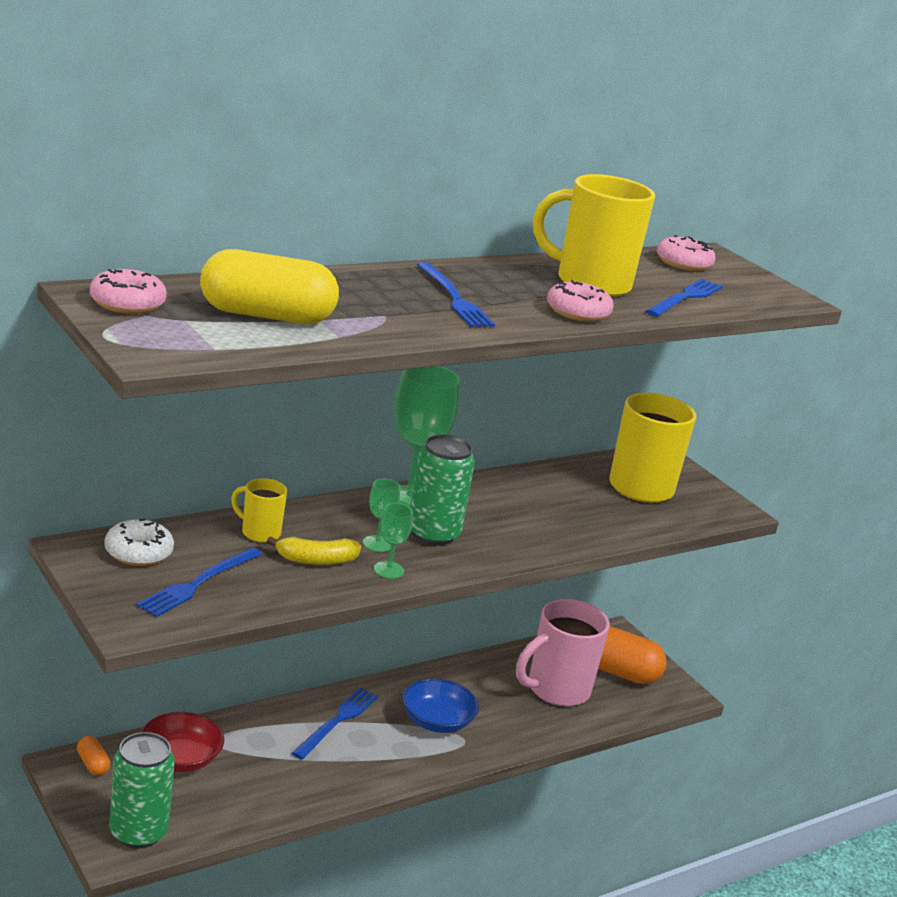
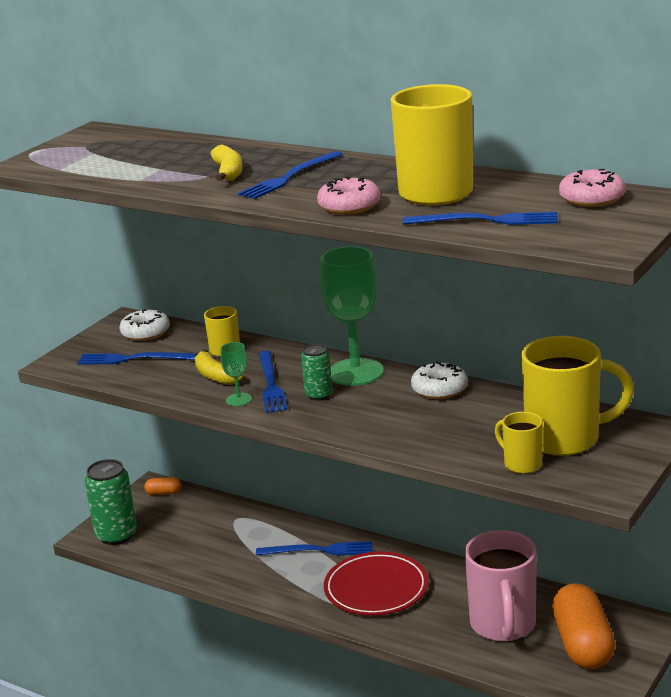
camera: 70 degrees right, 0 degrees up
(93, 764) = (163, 493): orange capsule -> orange capsule turned 60 degrees clockwise
(127, 303) = (94, 139): pink donut -> none
(180, 758) = (203, 516): red bowl -> none
(266, 316) = (140, 160): yellow capsule -> none
(377, 544) = (271, 384): green goblet -> blue fork
(391, 307) = (228, 173): none -> yellow banana
(433, 534) = (318, 395): green can -> green can, size x0.57
(436, 721) = (376, 588): blue bowl -> red plate
(495, 488) = (439, 389): none -> white donut
(556, 690) = (503, 626): pink mug -> pink mug turned 120 degrees counterclockwise
(663, 517) = (521, 464): none -> yellow mug

